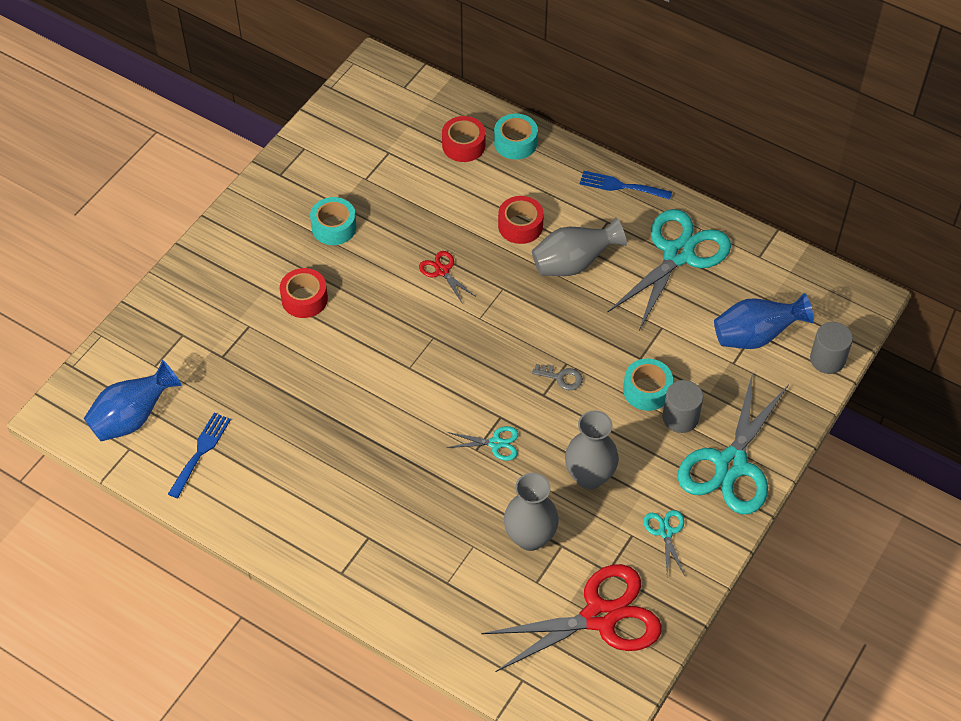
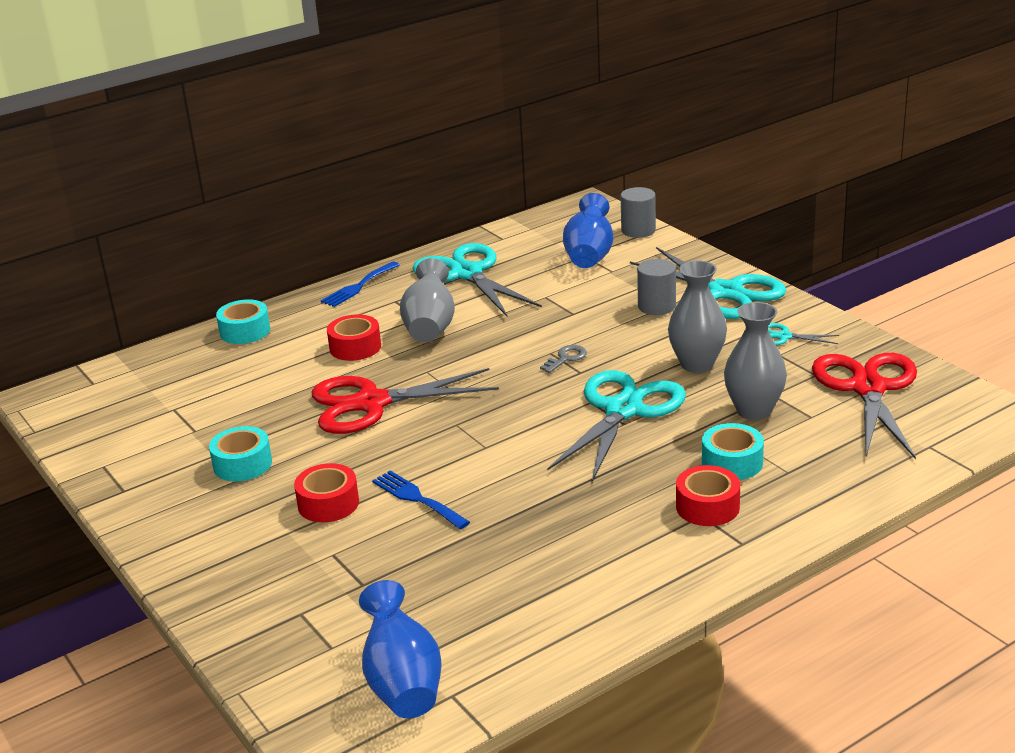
camera: 65 degrees left, 25 degrees down
(201, 451) = (499, 628): blue fork -> blue fork (417, 498)
(442, 271) = (371, 403): red scissors -> red scissors, size x2.27
(463, 145) = (215, 361): red tape -> red tape (707, 507)
(495, 443) = (623, 410): turquoise scissors -> turquoise scissors, size x2.27
(647, 390) = (613, 317): turquoise tape -> turquoise tape (732, 462)

